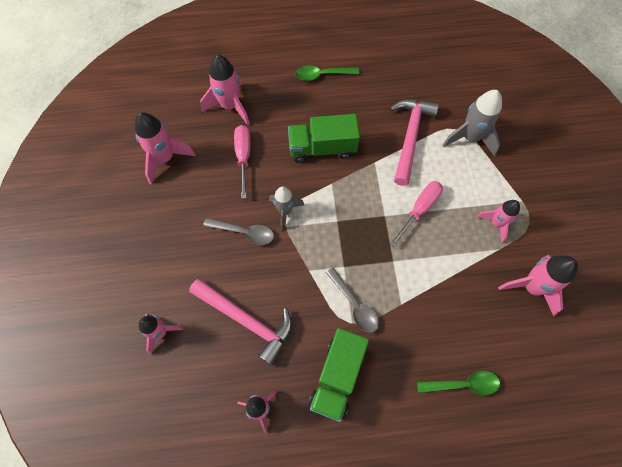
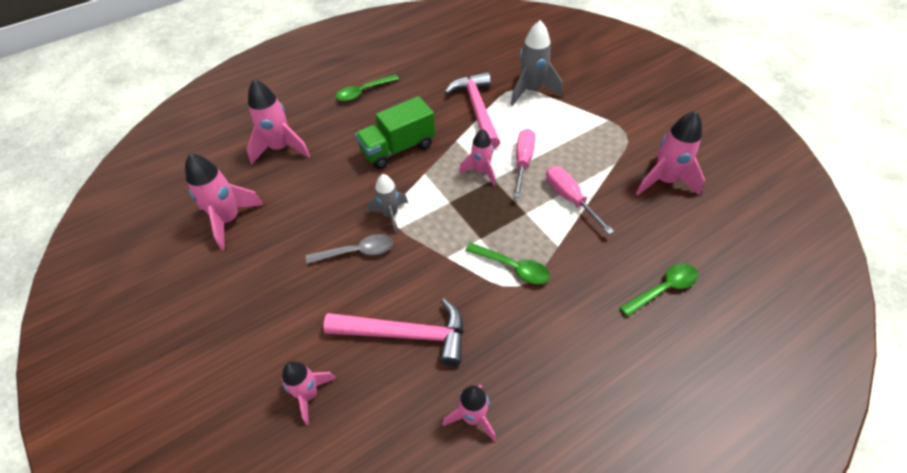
camera: 25 degrees left, 15 degrees down
(243, 157) = (319, 186): pink screwdriver -> pink screwdriver (570, 199)
(337, 377) = (537, 343): green truck -> none
(354, 305) = (513, 267): grey spoon -> green spoon
(496, 224) = (599, 145): pink rocket -> pink rocket (481, 171)

